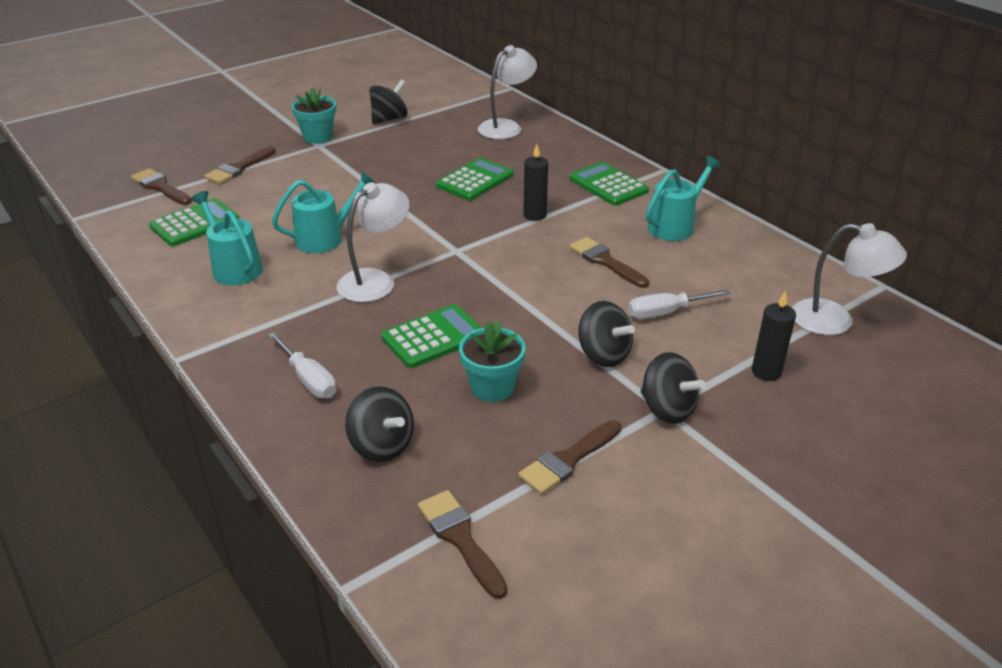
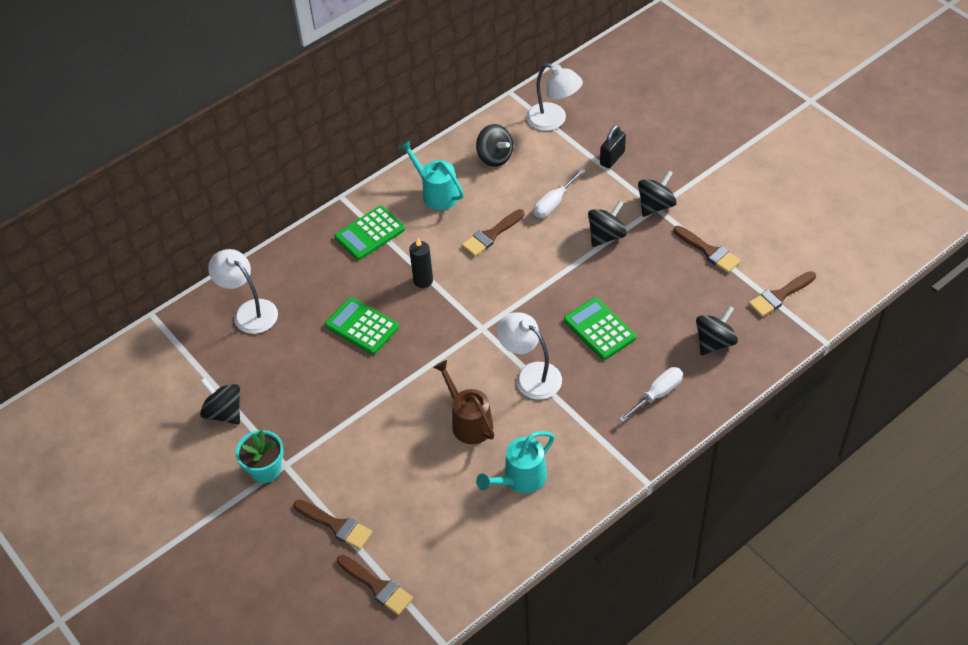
camera: 90 degrees left, 15 degrees up
(160, 187) = (377, 586): brown brush -> brown brush turned 90 degrees counterclockwise
(195, 223) = (448, 532): green calculator -> none
(325, 238) = (468, 422): turquoise watering can -> brown watering can
(492, 387) = (649, 291): turquoise flower pot -> none
(665, 312) = (554, 203): white screwdriver -> white screwdriver turned 60 degrees clockwise
(747, 269) = (494, 157): none -> black spinning top
(766, 372) = (612, 158): black candle -> black padlock
(835, 321) = (553, 120): white lamp -> white lamp turned 105 degrees clockwise

